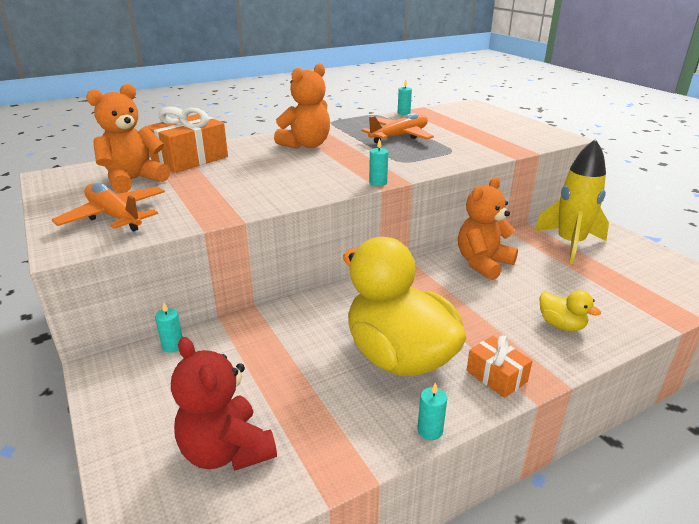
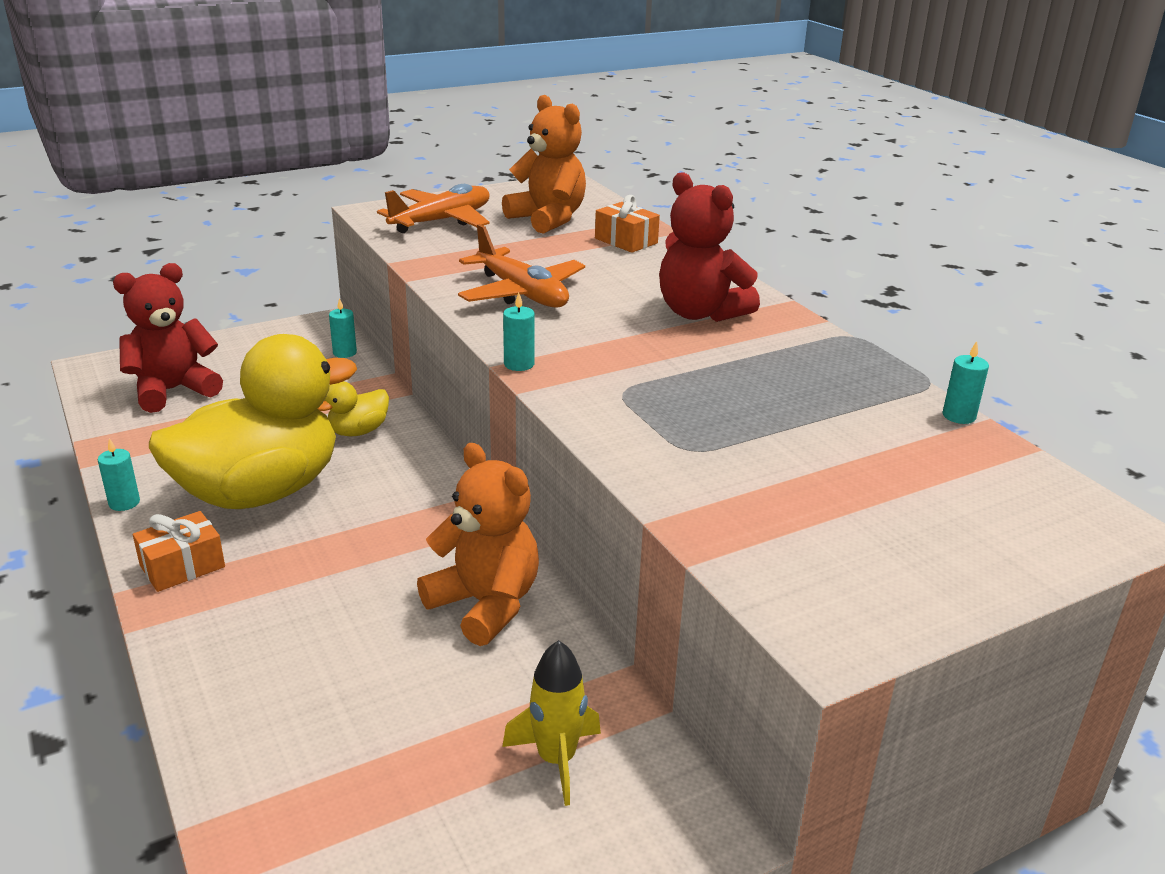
camera: 90 degrees right, 0 degrees up
(190, 159) = (626, 241): orange gift -> orange gift, size x0.58
(306, 145) = (700, 313): orange teddy bear -> red teddy bear
(399, 136) = (772, 398): orange plane -> orange plane (522, 293)
(561, 325) = (265, 660): yellow duck -> yellow duck (358, 431)
(570, 244) = (556, 759): yellow rocket -> yellow rocket, size x0.59

